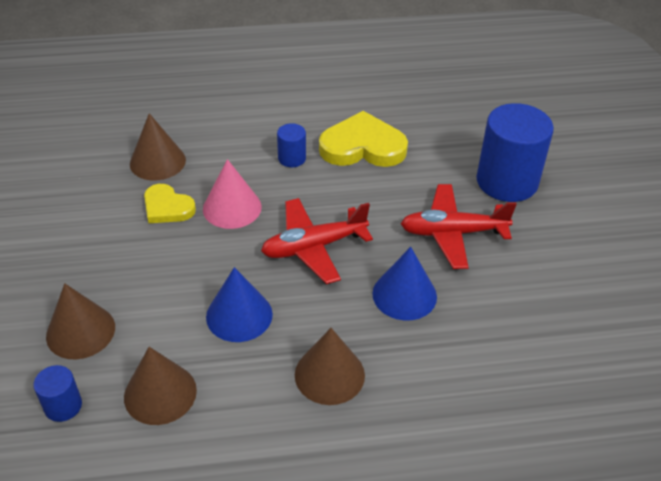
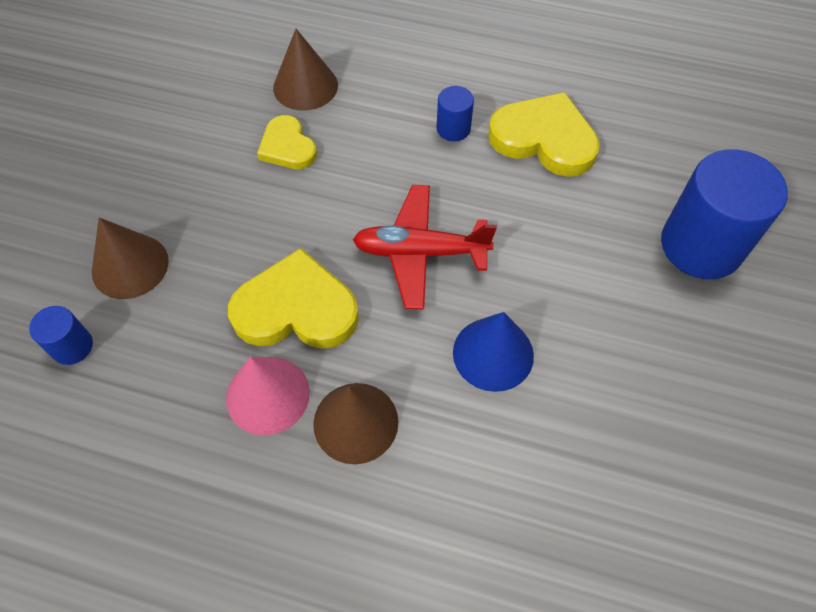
camera: 25 degrees right, 15 degrees up
(160, 393) = (170, 371): brown cone -> none
(232, 207) = (355, 170): pink cone -> pink cone (268, 395)
(239, 315) = (296, 308): blue cone -> yellow heart
(453, 233) = (594, 293): red plane -> none

